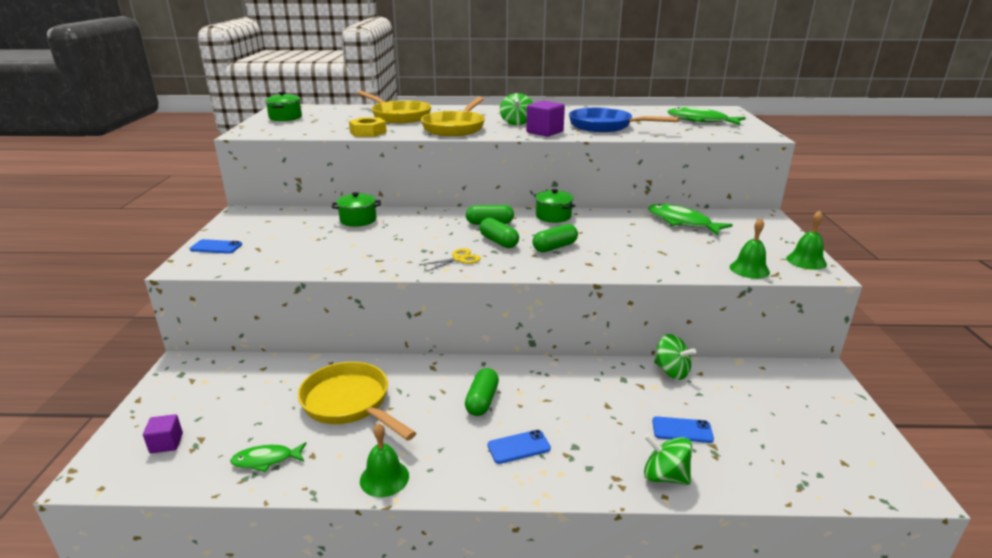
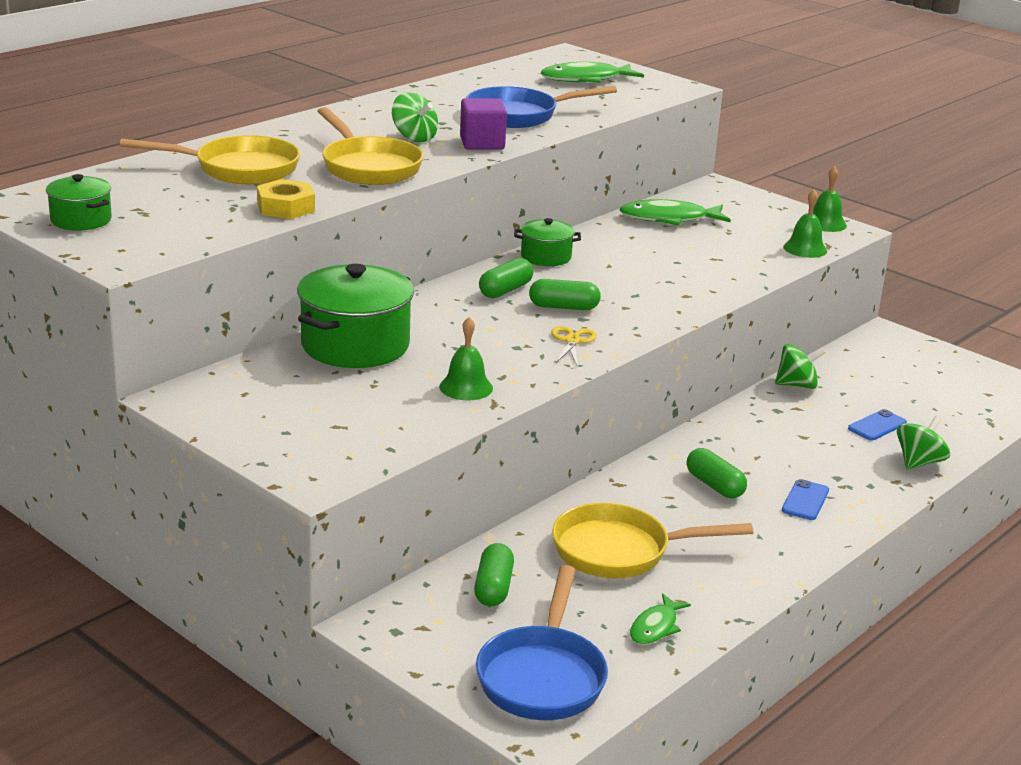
camera: 50 degrees left, 0 degrees up
(166, 443) = (543, 676): purple cube -> blue pan
(216, 247) = (282, 448): blue phone -> none
(358, 220) = (355, 345): green pot -> green pot, size x1.87
(384, 478) = (764, 577): green bell -> green bell (466, 387)
(555, 247) = (624, 291): green capsule -> green capsule (493, 588)
(665, 476) = (919, 462): green spinning top -> green spinning top turned 150 degrees clockwise

